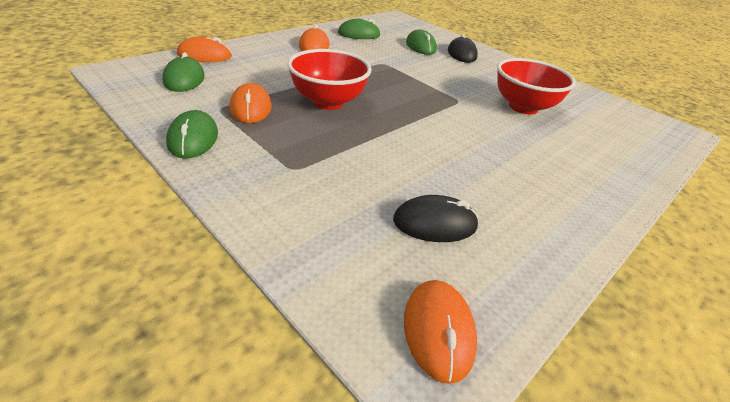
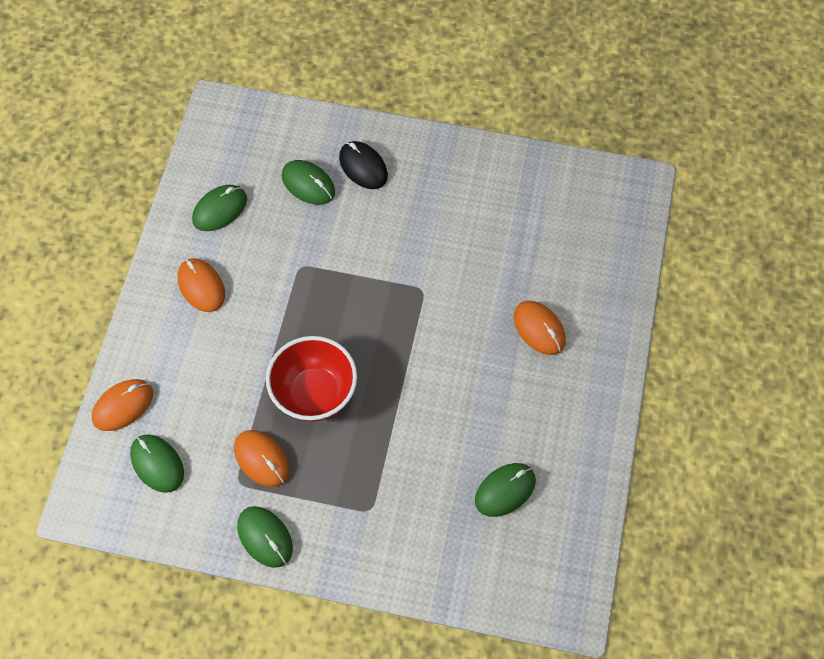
camera: 30 degrees left, 25 degrees up
(435, 223) = (505, 490): black mouse -> green mouse
(438, 331) = (557, 578): orange mouse -> orange mouse (539, 329)
(523, 107) = (485, 253): red bowl -> none

